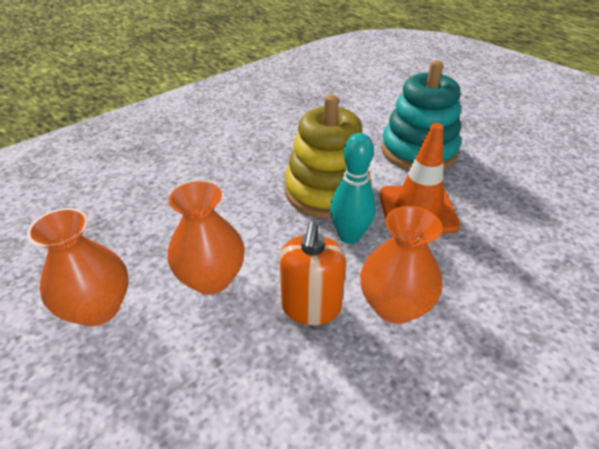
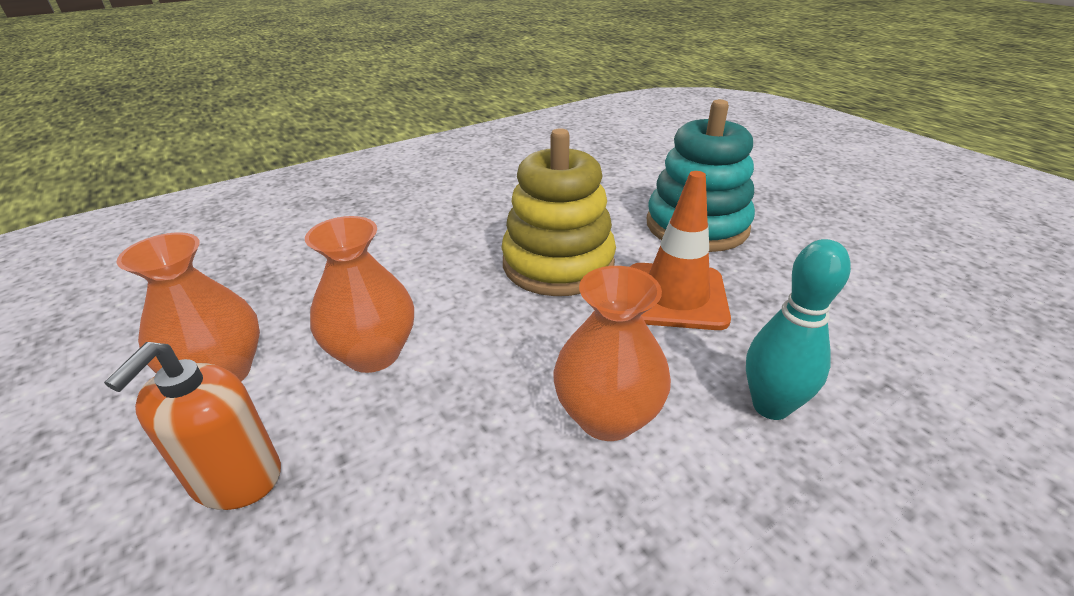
camera: 10 degrees right, 5 degrees down
(311, 307) = (490, 404): orange soap dispenser -> orange soap dispenser (236, 478)
(349, 236) = (572, 320): turquoise bowling pin -> turquoise bowling pin (770, 406)

